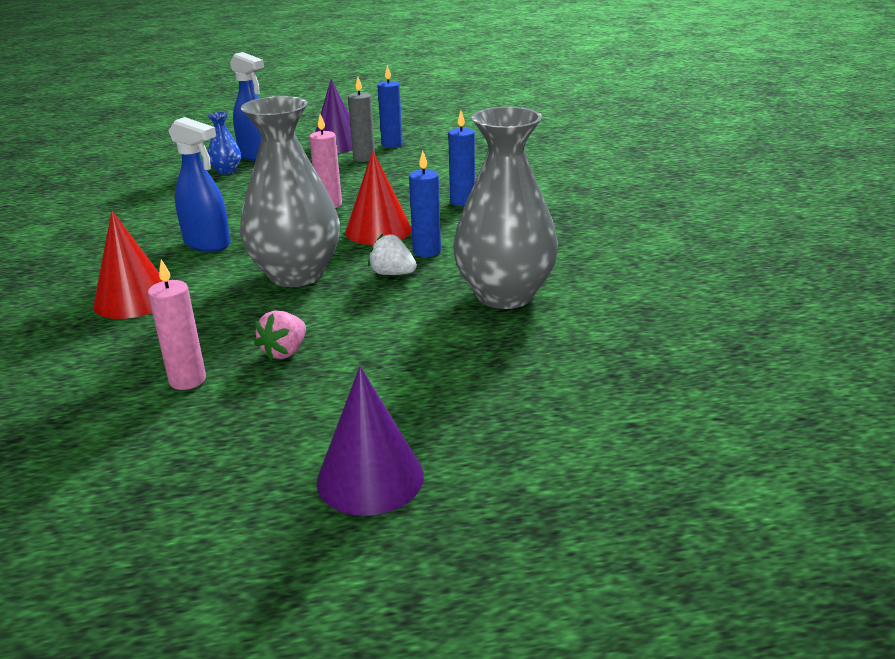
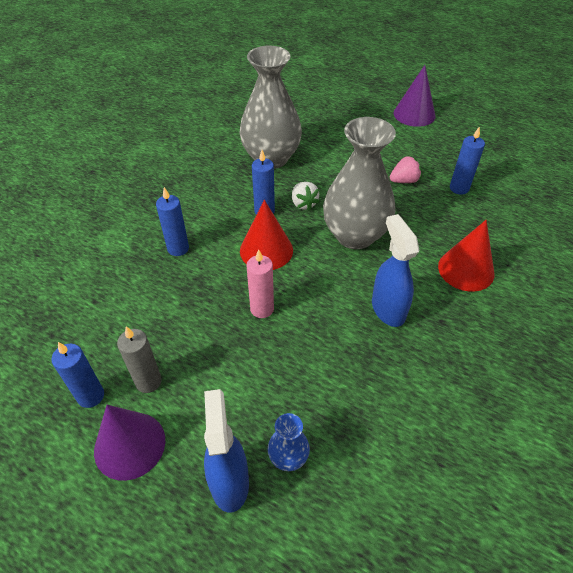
camera: 140 degrees left, 20 degrees up
(187, 380) = (459, 188): pink candle -> blue candle

